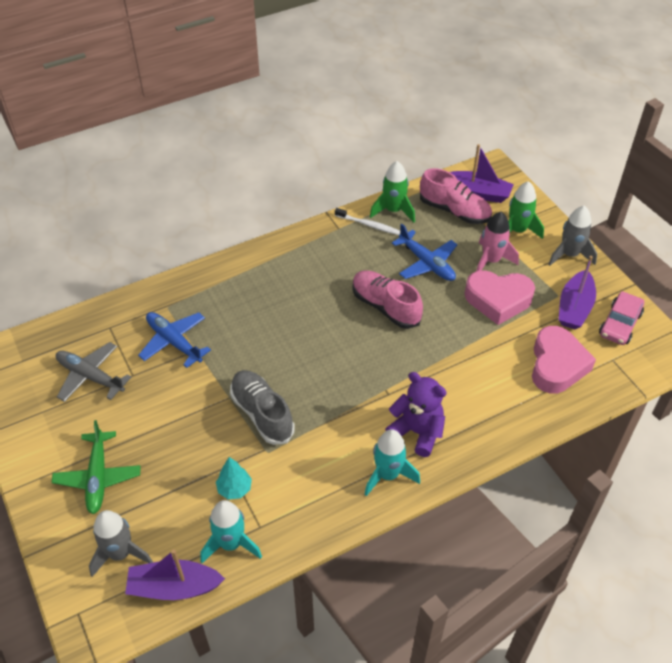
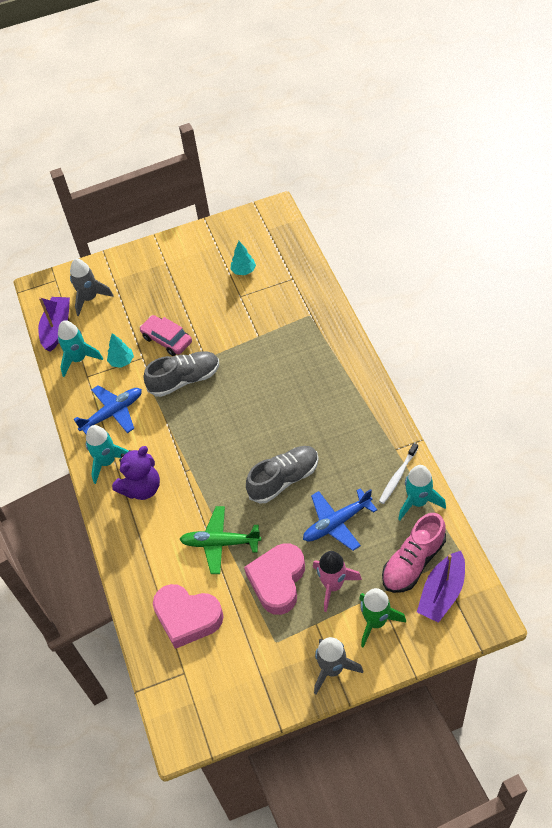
camera: 105 degrees right, 5 degrees up
(90, 376) = (243, 271): grey plane -> turquoise tree
(98, 477) = (152, 282): green plane -> green plane (220, 543)
(174, 342) = (269, 321): blue plane -> blue plane (112, 413)
(385, 307) = (284, 479): pink shoe -> grey shoe
(393, 210) = (418, 502): green rocket -> turquoise rocket
(574, 308) = (256, 654): purple boat -> none
(620, 324) = (226, 694): pink car -> pink car (167, 340)

